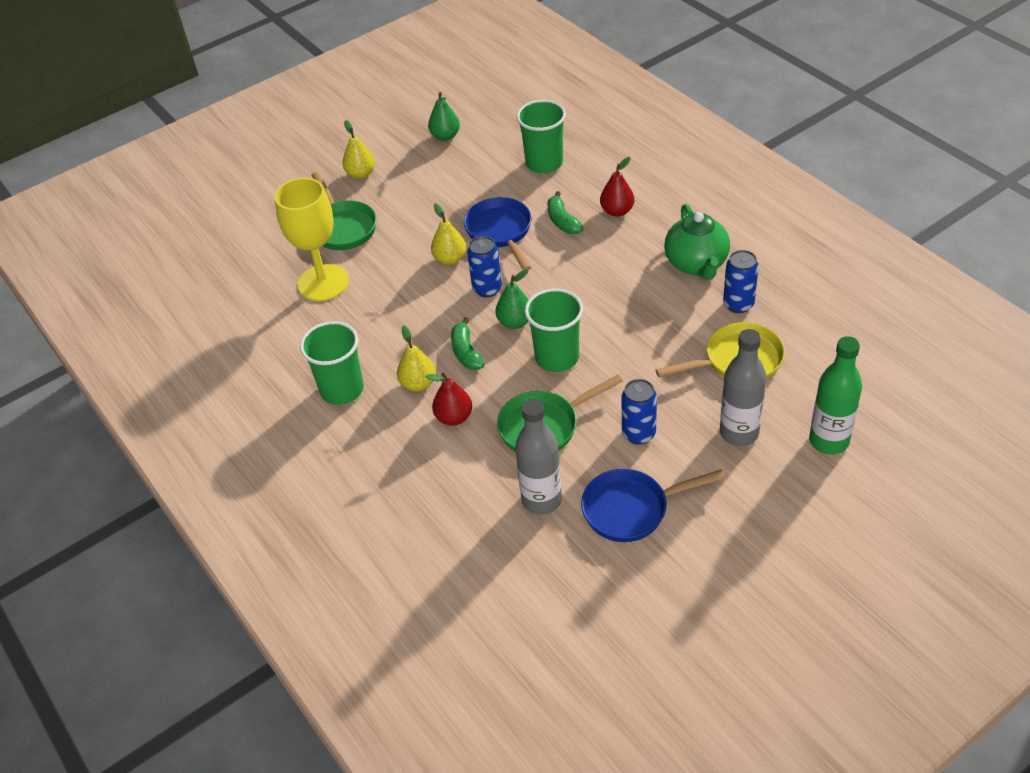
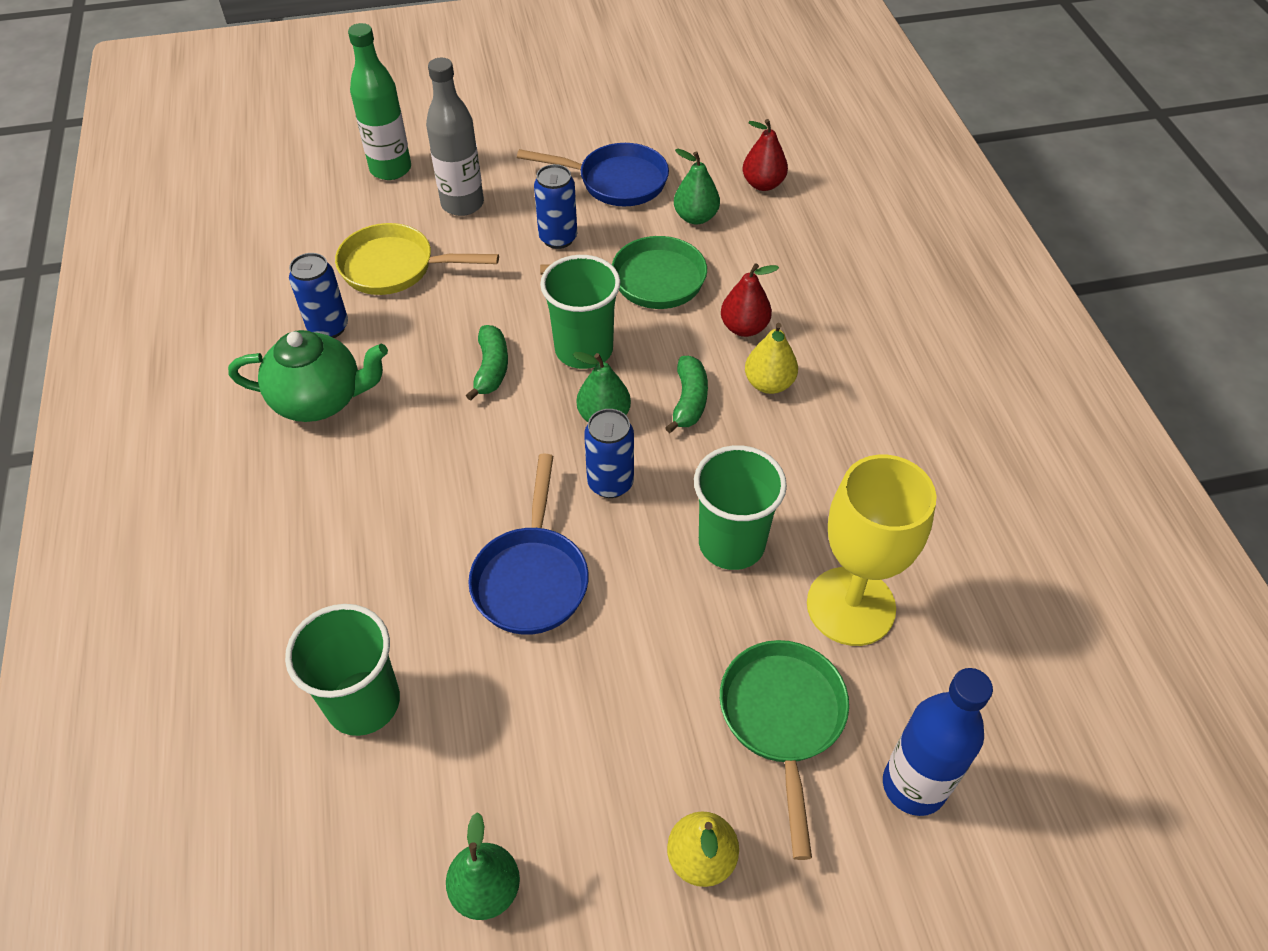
camera: 160 degrees left, 5 degrees up
(273, 227) = (913, 785): none -> blue bottle
(342, 390) = (870, 414): green cup -> green cup (731, 543)
(450, 259) = (635, 561): yellow pear -> none
(541, 500) = (695, 217): grey bottle -> green pear
(562, 221) = (428, 555): green banana -> green banana (491, 369)
(617, 211) = (339, 535): red pear -> red pear (763, 184)
(696, 264) = (320, 400): green teapot -> green teapot turned 75 degrees clockwise

